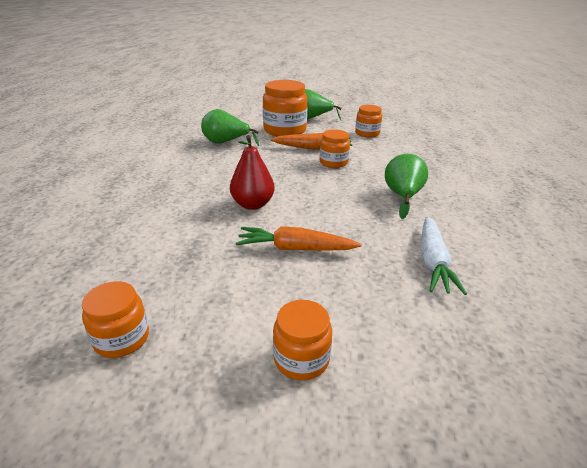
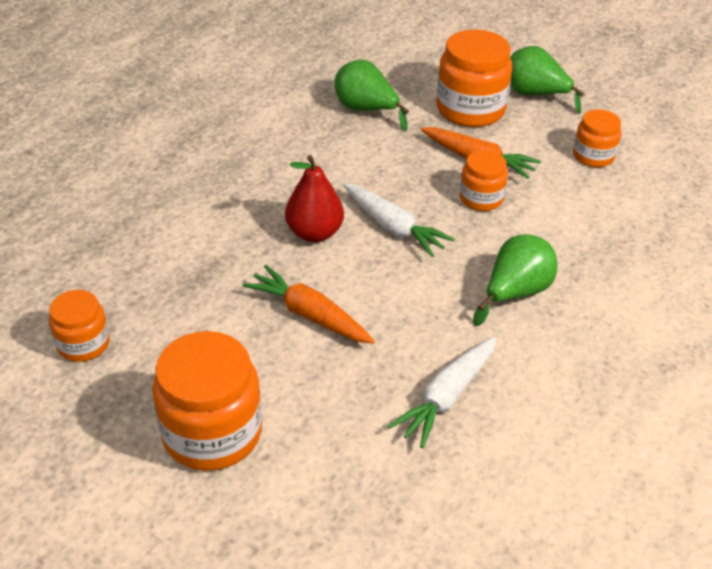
camera: 30 degrees right, 10 degrees up
(299, 188) = (393, 227): none -> white carrot
(301, 359) = (212, 433): orange jar -> orange jar, size x1.75

